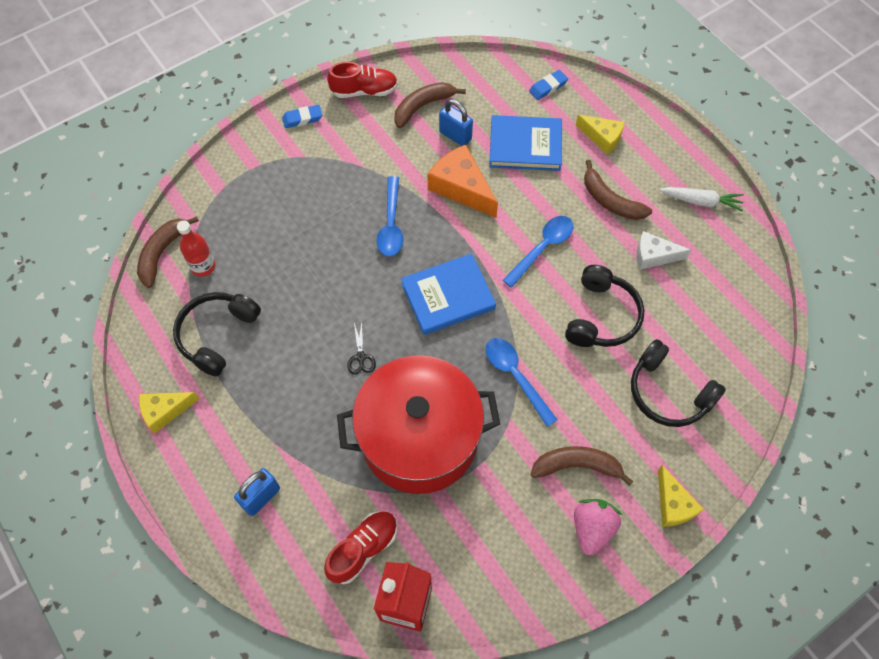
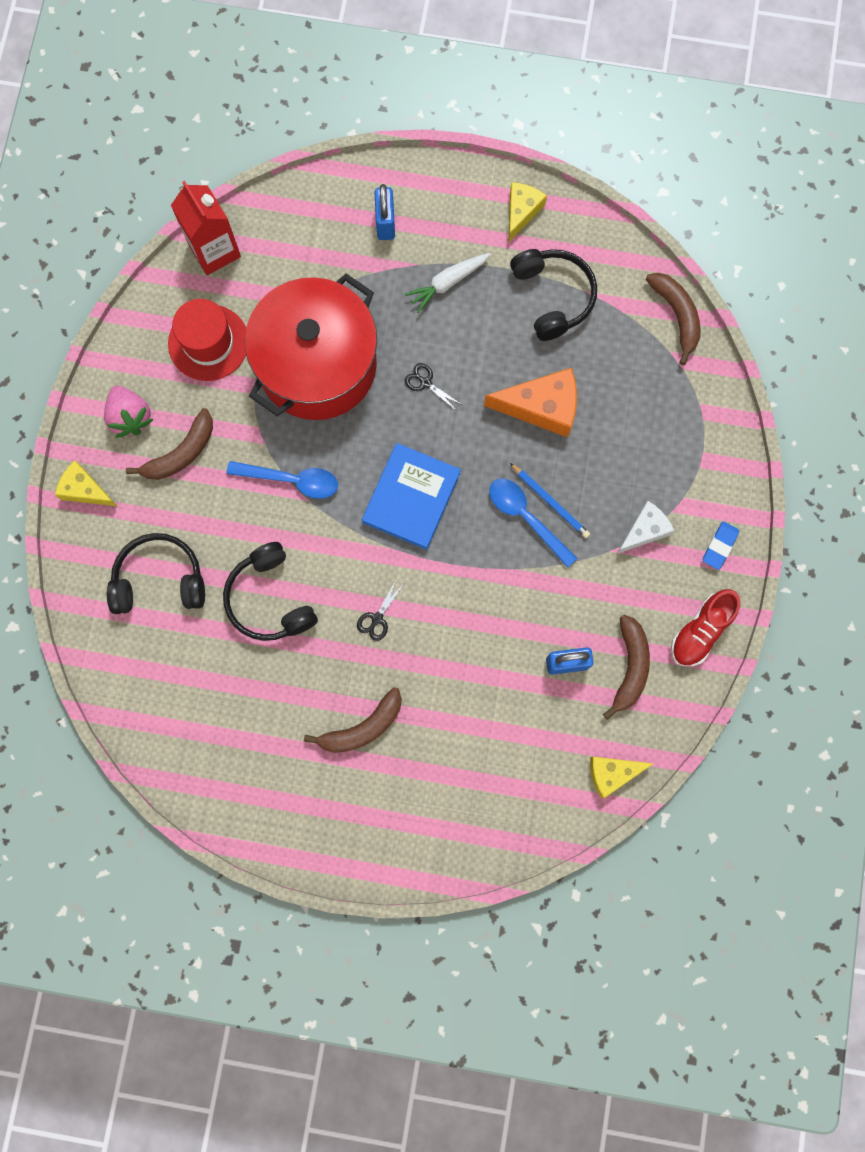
camera: 135 degrees right, 15 degrees up
(203, 266) = (631, 336): red bottle -> none
(363, 549) = (278, 256): red shoe -> none
(366, 220) = (550, 502): none -> blue pencil
(461, 188) = (505, 612): orange cheese -> orange cheese (541, 407)
(481, 531) = (208, 343): none -> red hat
(525, 145) = (494, 715): blue book -> none
(542, 248) = (377, 618): blue spoon -> black scissors
(548, 87) = (539, 809): blue eraser -> none
(602, 137) = (432, 796): yellow cheese -> yellow cheese (612, 773)
(610, 201) = (362, 727): brown banana -> brown banana turned 150 degrees clockwise
(654, 256) = (275, 703): white cheese -> white cheese (644, 530)
(701, 201) = (281, 807): white carrot -> white carrot (448, 283)

